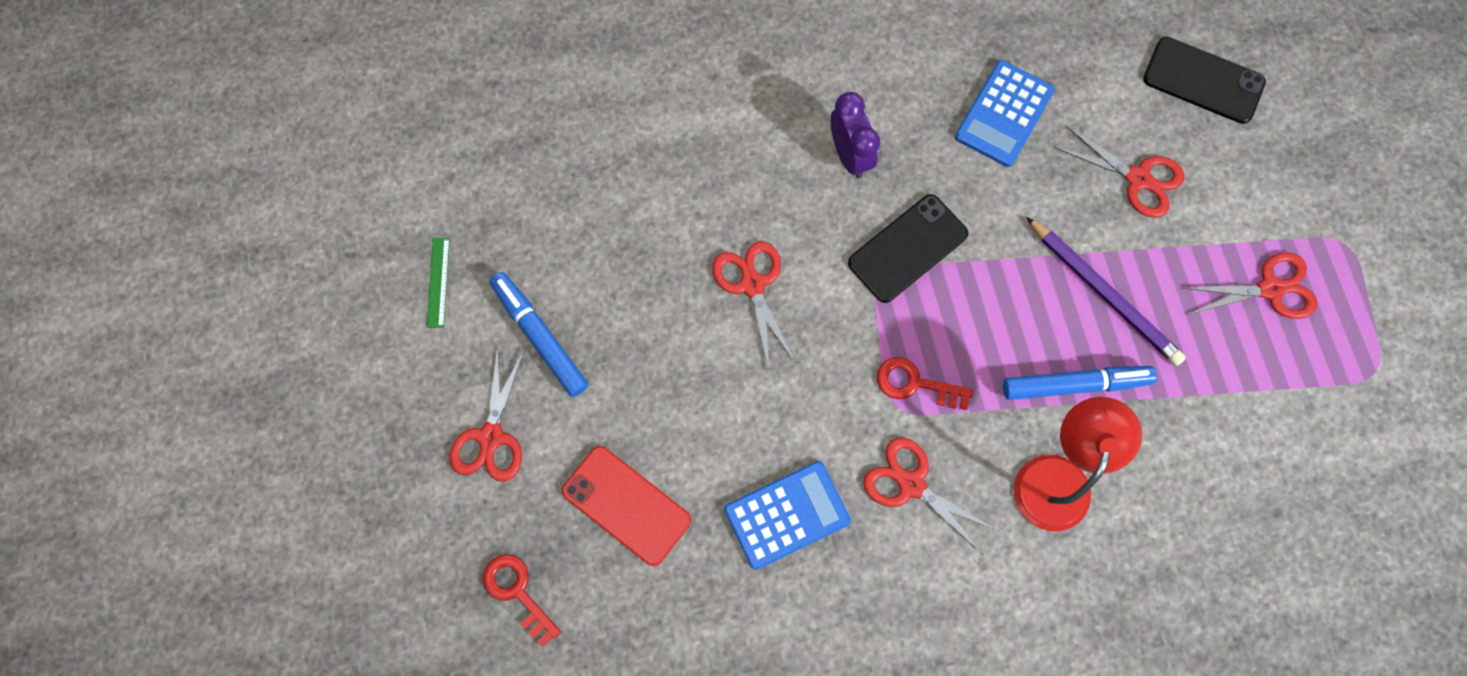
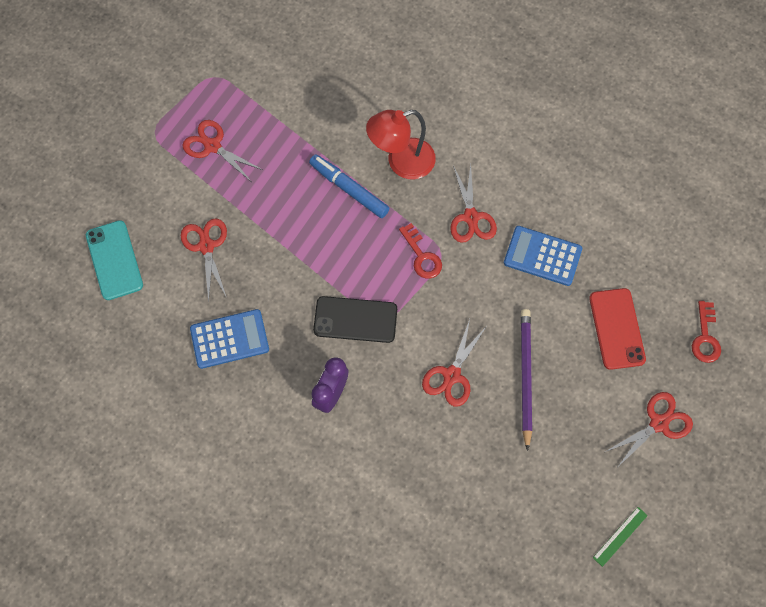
camera: 135 degrees left, 5 degrees down
(540, 337) = (588, 452): blue marker -> none
(1104, 294) = (288, 212): purple pencil -> purple pencil (525, 376)
(1203, 81) = (114, 260): black phone -> turquoise phone

